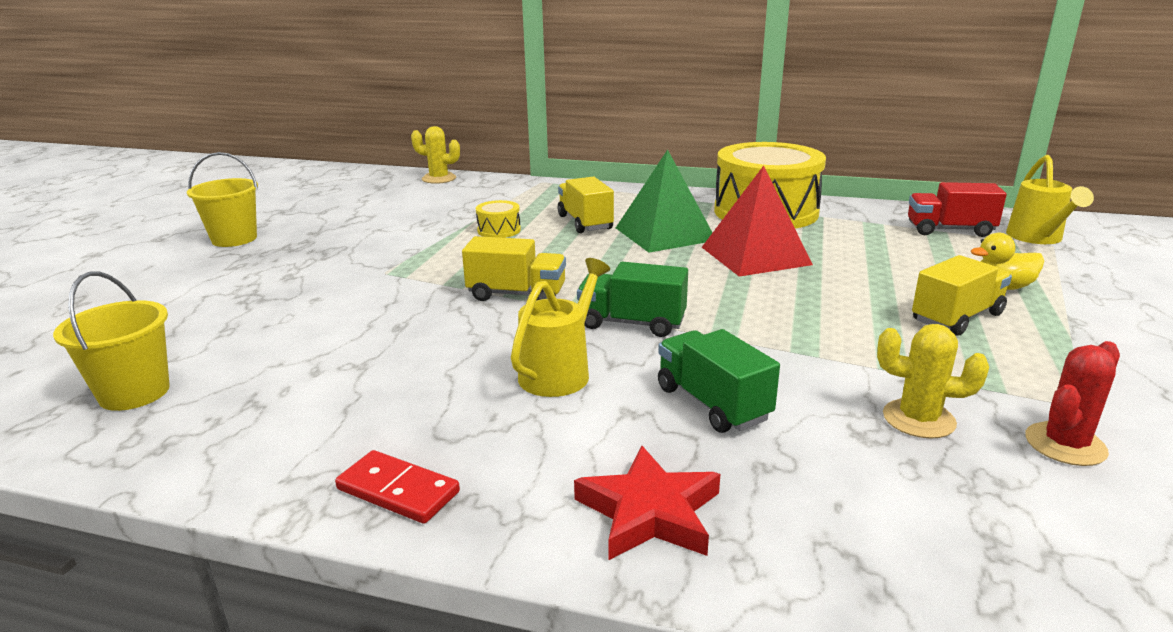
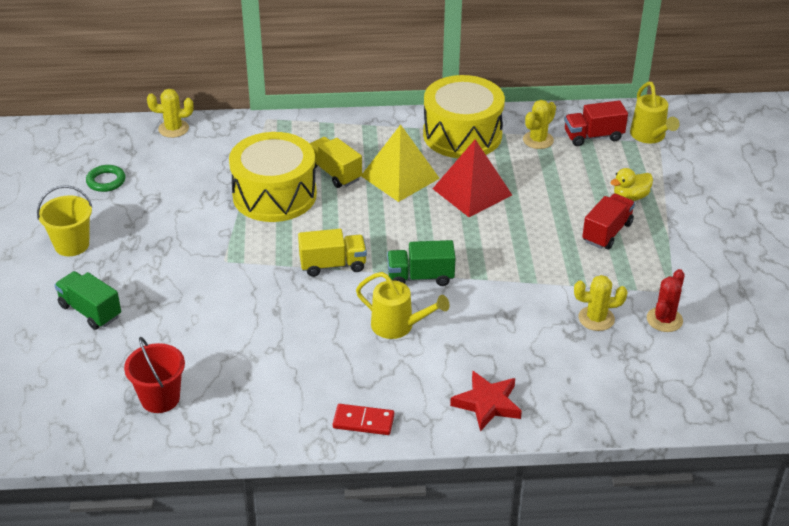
camera: 20 degrees left, 15 degrees up
(134, 393) = (160, 398): yellow bucket -> red bucket
(330, 202) = (106, 181): none -> green ring
(499, 230) = (274, 195): yellow drum -> yellow drum, size x2.49
(560, 371) = (398, 326): yellow watering can -> yellow watering can turned 105 degrees clockwise
(664, 234) = (400, 177): green pyramid -> yellow pyramid
(712, 403) = (491, 331): green truck -> green truck (90, 311)
(867, 225) = (538, 140): none -> yellow cactus
(957, 317) = (607, 232): yellow truck -> red truck

